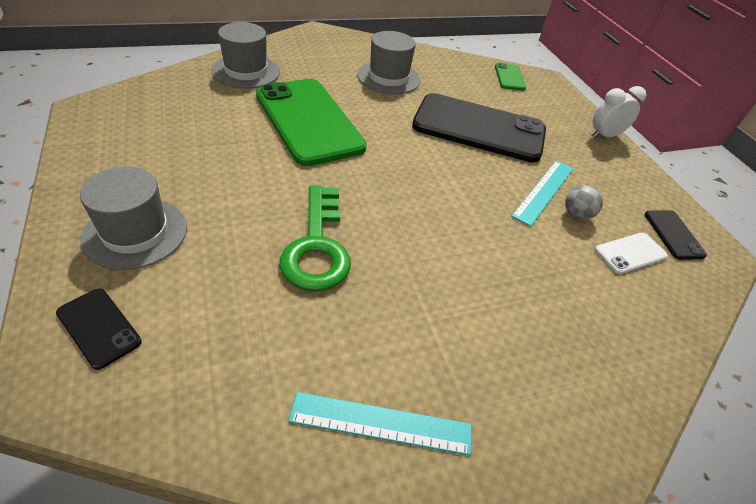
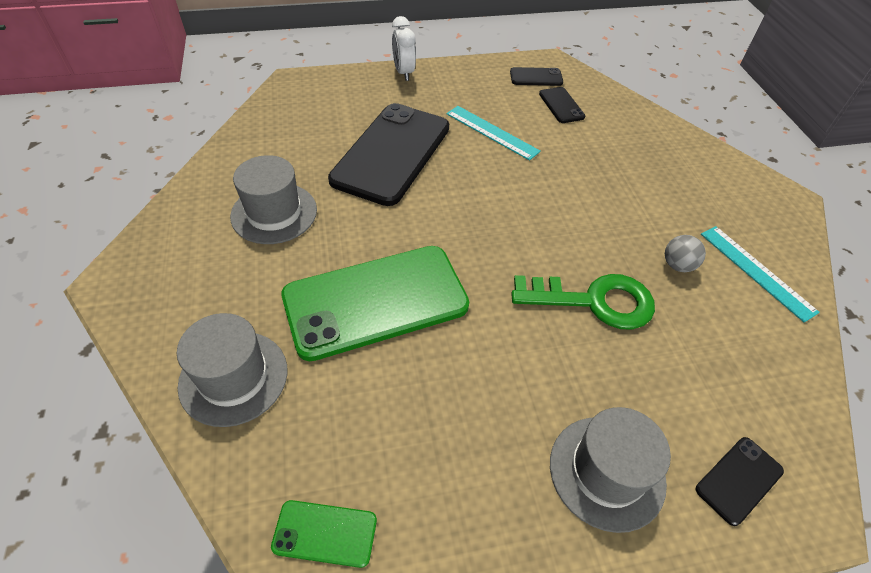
camera: 80 degrees left, 5 degrees up
(381, 423) = (756, 271): turquoise ruler -> turquoise ruler turned 45 degrees counterclockwise
(509, 77) = (286, 108): green phone -> green phone (325, 533)
(576, 215) = (521, 121): grey ball -> grey ball (677, 265)
(630, 253) = (561, 105): white phone -> black phone

